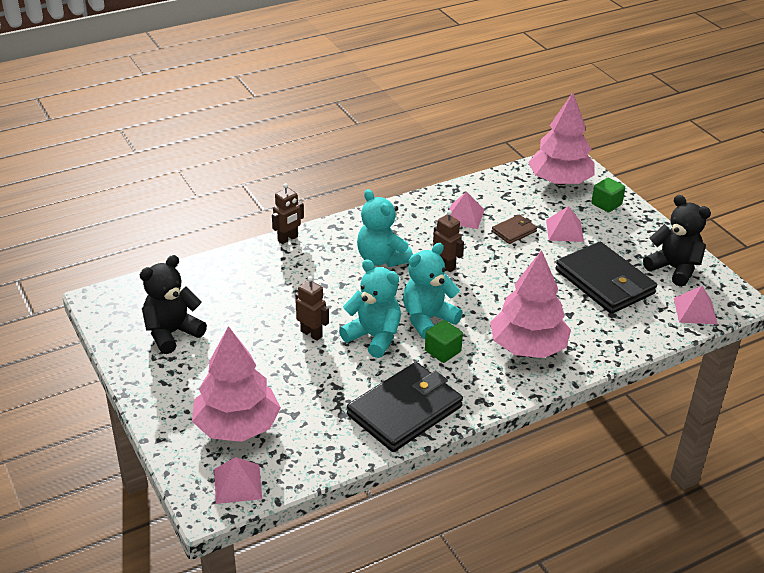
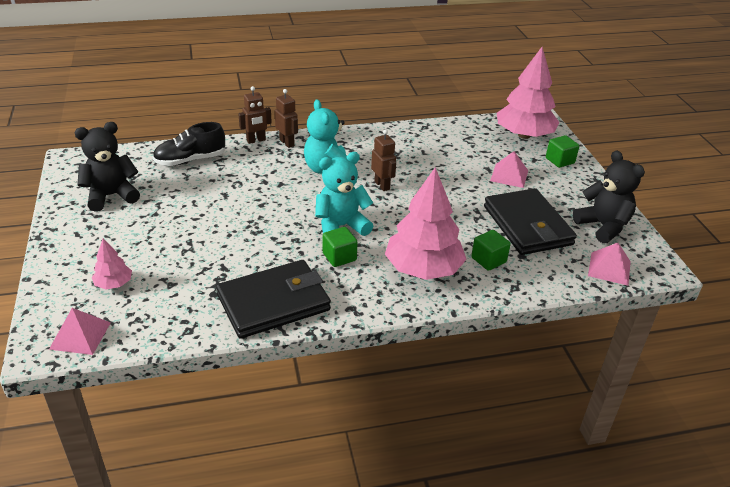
camera: 15 degrees right, 0 degrees up
(231, 275) = (190, 160): none -> black shoe
(237, 426) = (114, 284): pink tree -> pink tree, size x0.46
(311, 334) = (229, 219): brown robot -> brown robot (287, 143)
(374, 337) = (283, 232): turquoise teddy bear -> none
(464, 216) = (421, 148): pink pyramid -> none
(514, 231) = (461, 168): brown wallet -> none
(584, 325) = (488, 260): none -> green cube

